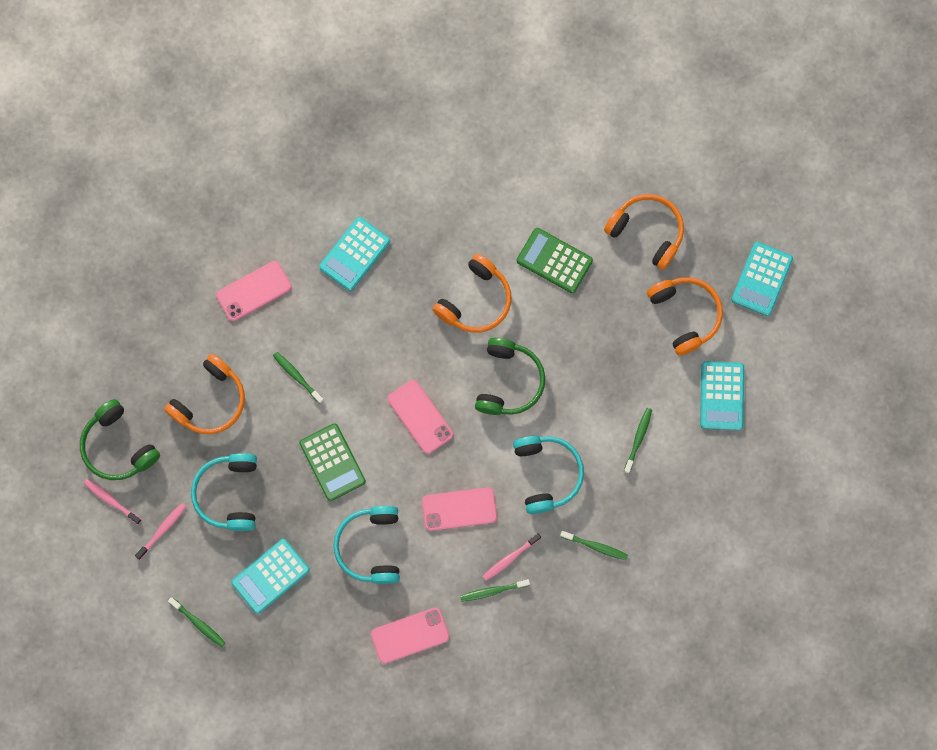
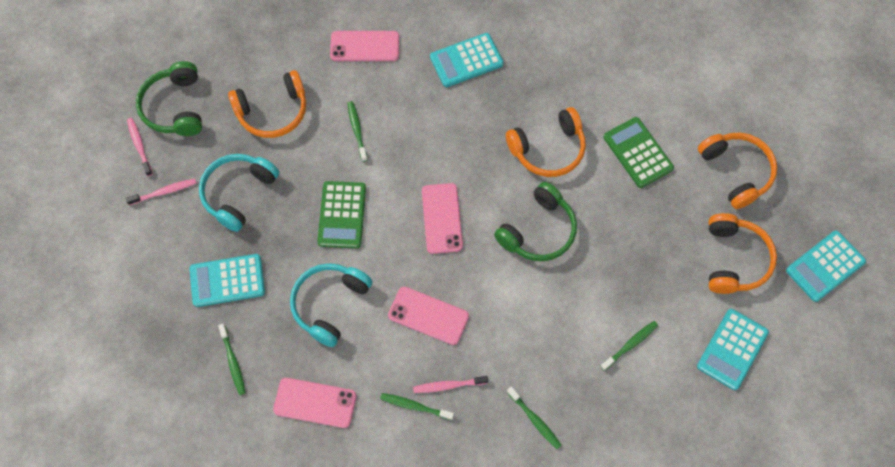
camera: 30 degrees right, 10 degrees down
(198, 623) = (140, 286): green toothbrush -> green toothbrush (233, 362)
(547, 474) = (527, 329): turquoise headphones -> none

